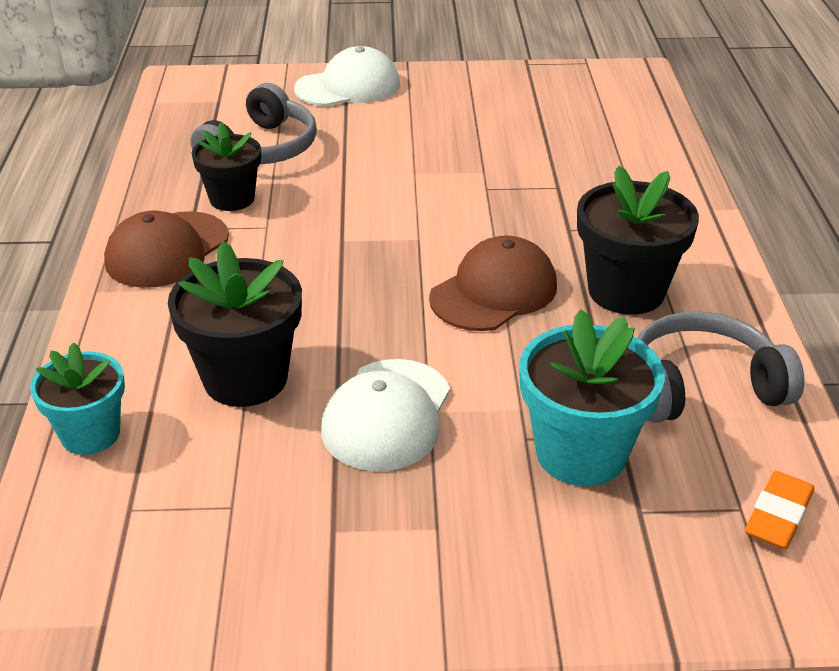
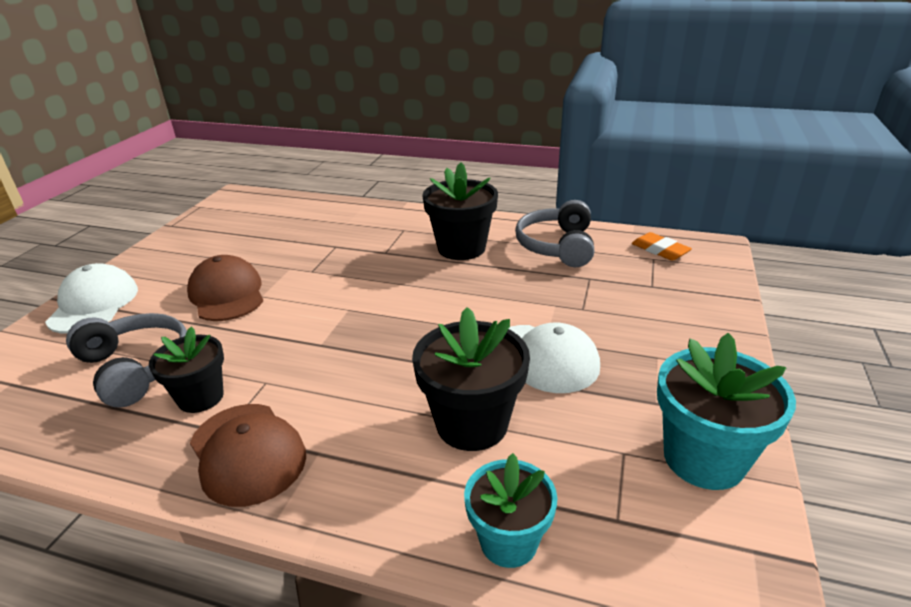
camera: 70 degrees left, 5 degrees down
(494, 292) = (432, 291): brown cap -> brown cap (227, 294)
(581, 453) = (601, 293): turquoise flower pot -> turquoise flower pot (704, 458)

